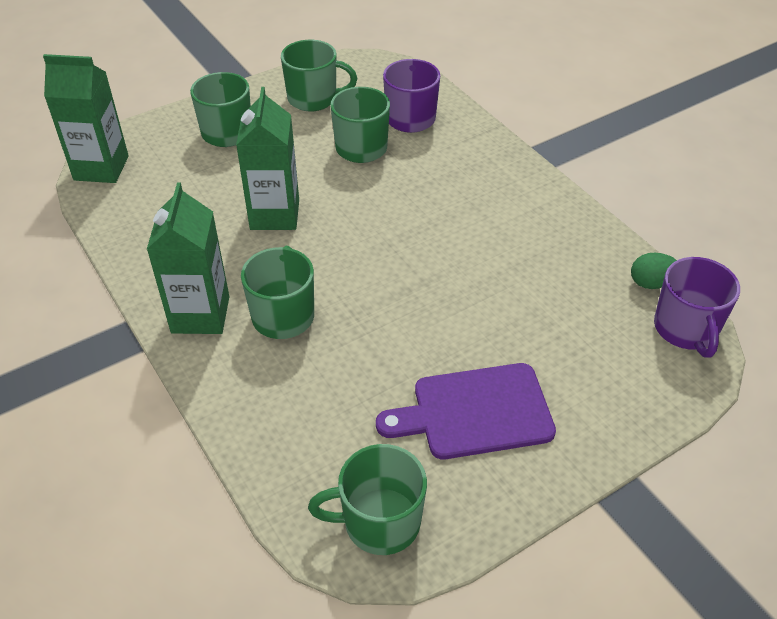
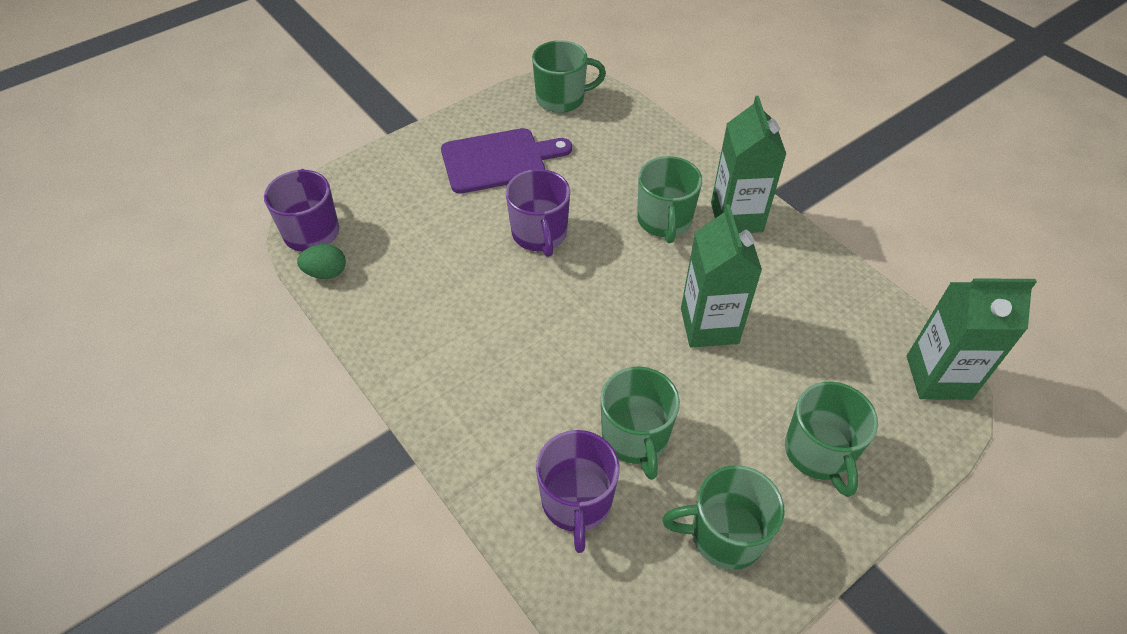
camera: 175 degrees right, 5 degrees up
(426, 309) = (539, 234): none -> purple mug

